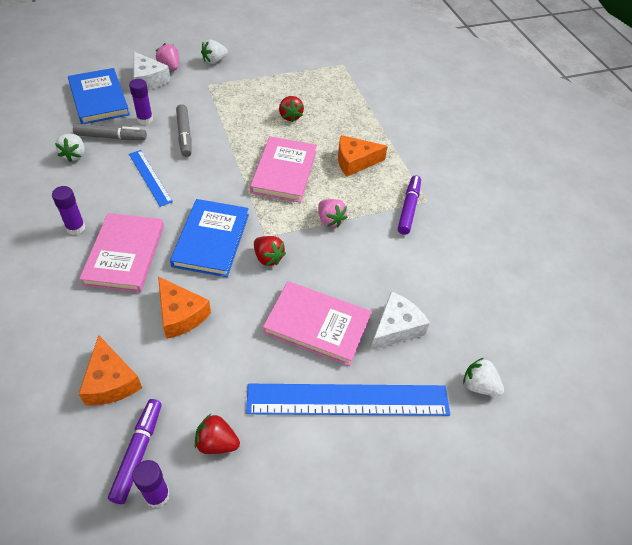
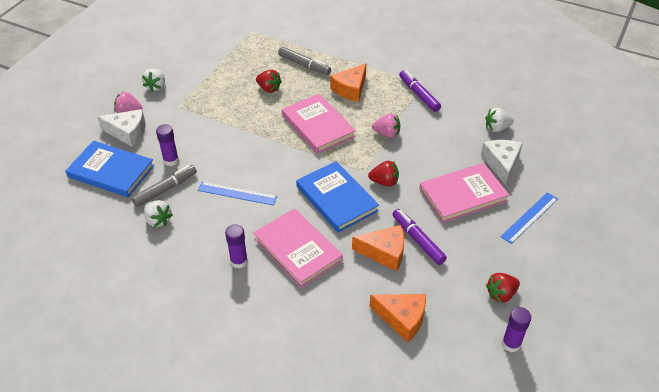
camera: 40 degrees left, 5 degrees down
(137, 453) = (471, 336): purple marker -> purple marker (418, 240)
(184, 135) = (216, 150): grey marker -> grey marker (304, 65)
(348, 399) = (529, 217): blue ruler -> blue ruler, size x0.54
(479, 385) = (574, 159): white strawberry -> white strawberry (497, 128)

